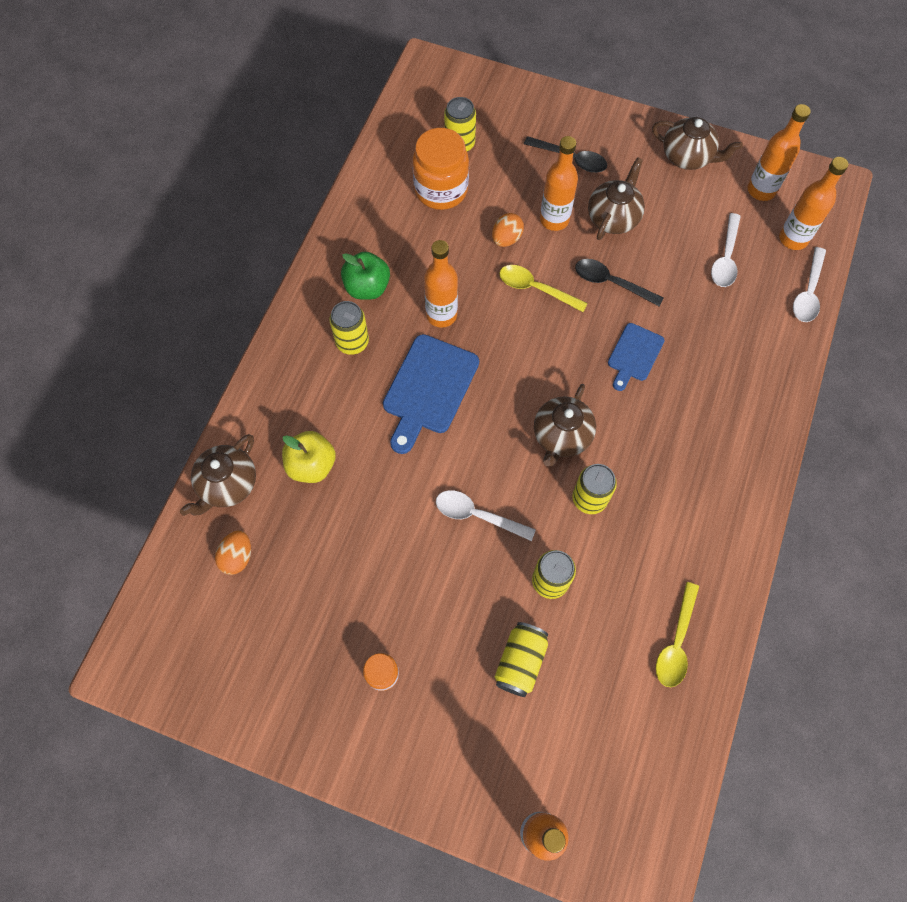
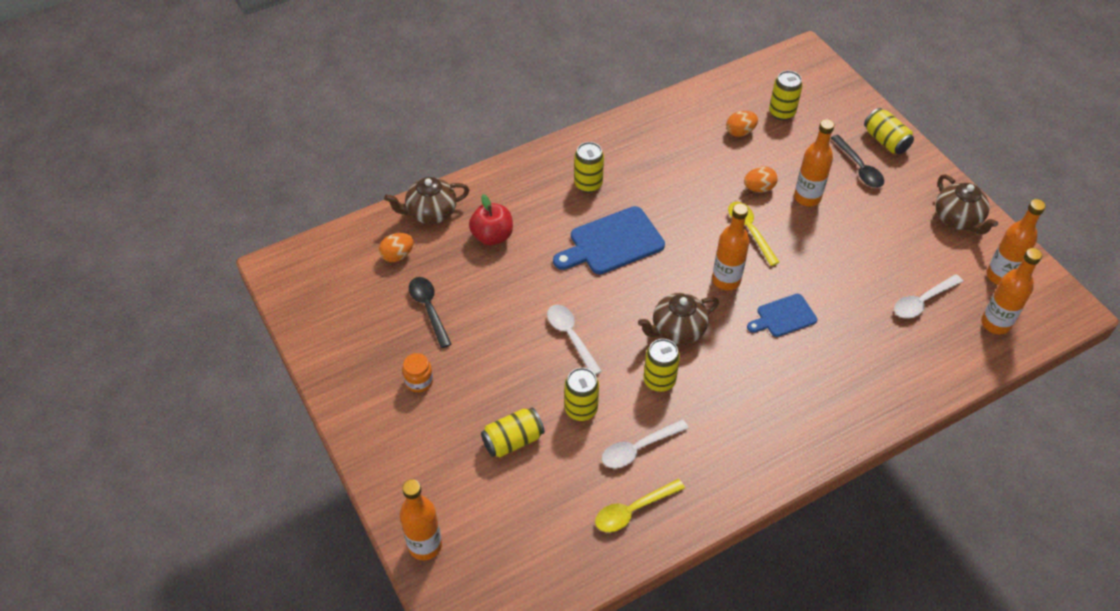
camera: 40 degrees right, 15 degrees down
(312, 465) = (492, 236): yellow apple -> red apple
(367, 287) = (630, 159): green apple -> none
(441, 190) = (740, 132): orange jar -> orange egg
(441, 315) = (665, 205): orange bottle -> orange bottle (726, 280)
(569, 116) = (885, 141): none -> yellow can
(611, 283) = (811, 262): black spoon -> black spoon (429, 309)
(613, 217) = (855, 223): brown teapot -> none
(808, 292) = (971, 366): white spoon -> white spoon (638, 448)

